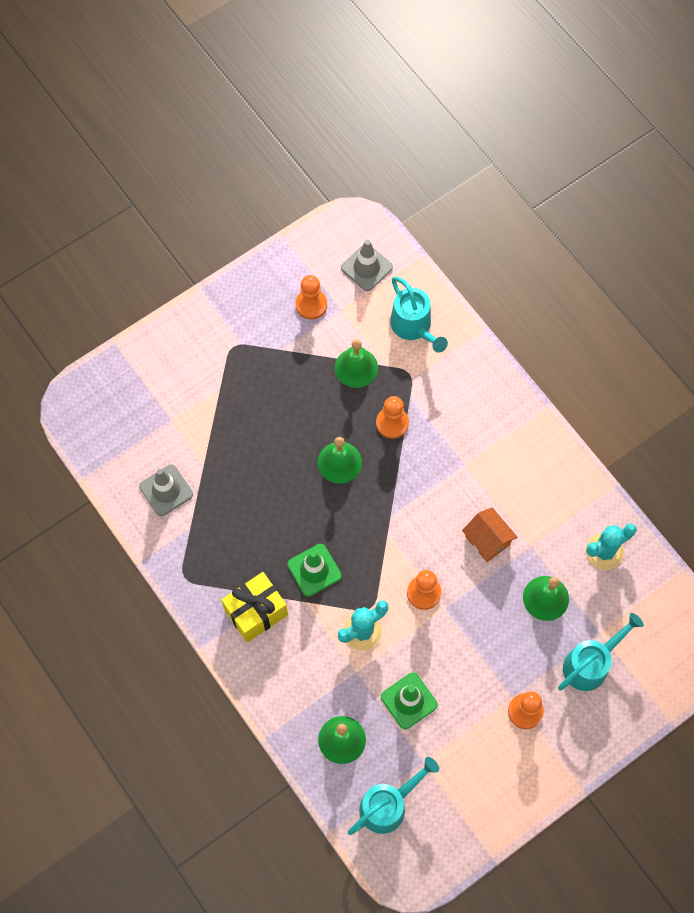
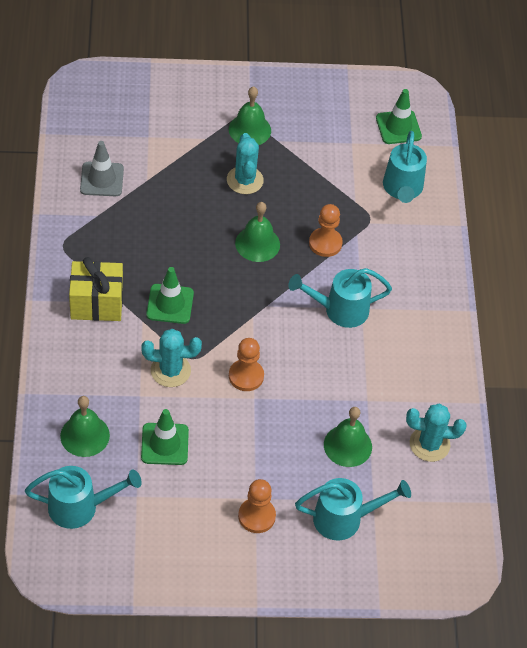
camera: 30 degrees right, 15 degrees down
(283, 408) = (245, 180): none -> turquoise cactus
(311, 305) = (330, 126): orange pawn -> none
(356, 367) = (329, 188): green bell -> green bell (249, 130)
(366, 267) = (398, 127): grey traffic cone -> green traffic cone
(449, 478) = (339, 310): none -> turquoise watering can
(487, 540) = (333, 373): orange house -> none

